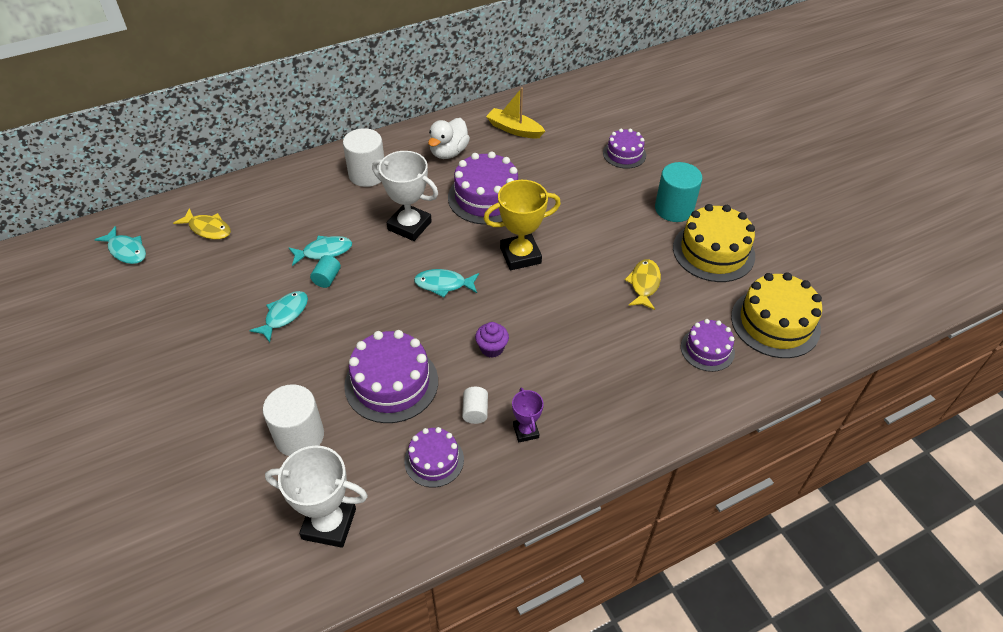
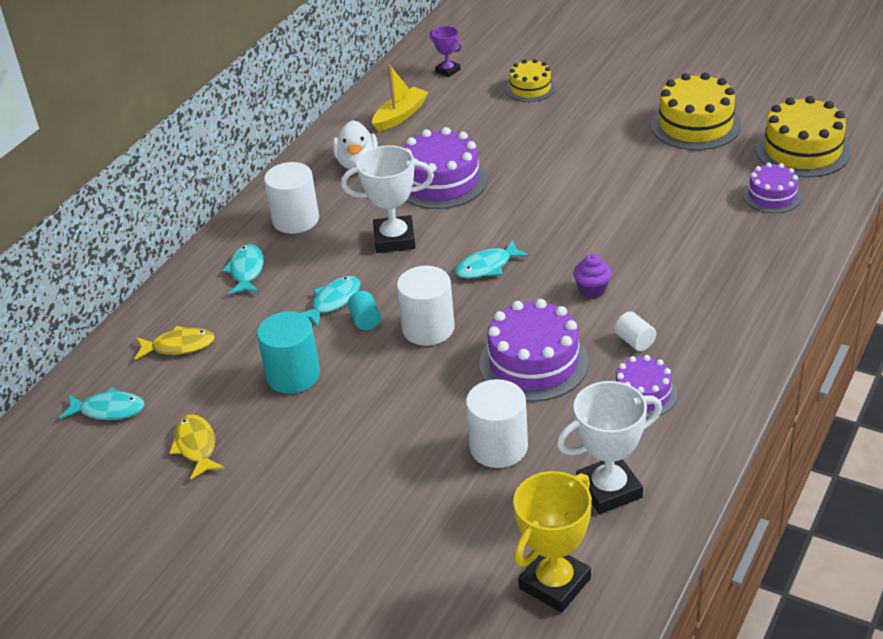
camera: 30 degrees left, 10 degrees down
(284, 315) = (360, 370): turquoise fish -> turquoise fish (246, 271)
(356, 310) = (428, 329): none -> white cylinder
(514, 129) = (400, 116): yellow boat -> yellow boat turned 135 degrees clockwise
(520, 255) = (531, 210): yellow trophy -> yellow trophy (554, 583)
(525, 431) = (694, 331): purple trophy -> purple trophy (448, 71)
(624, 154) = (530, 88): purple cake -> yellow cake
(644, 284) = (666, 176): yellow fish -> yellow fish (196, 446)
(674, 209) = (625, 110): turquoise cylinder -> turquoise cylinder (293, 375)

